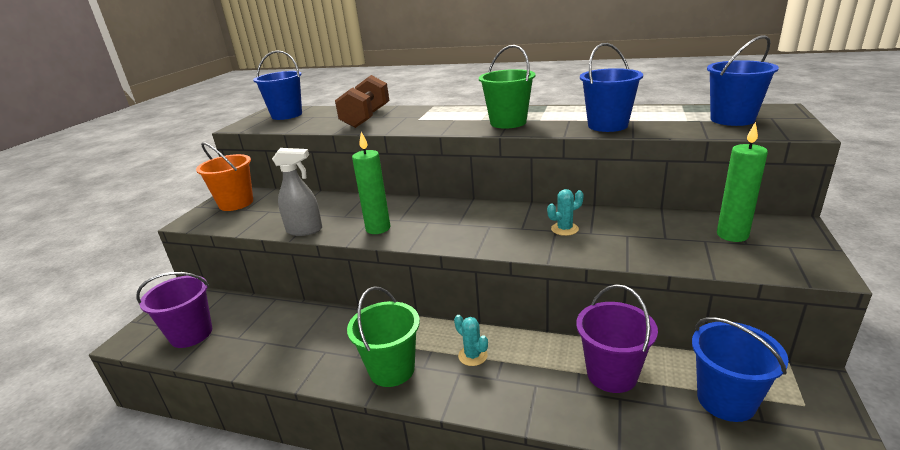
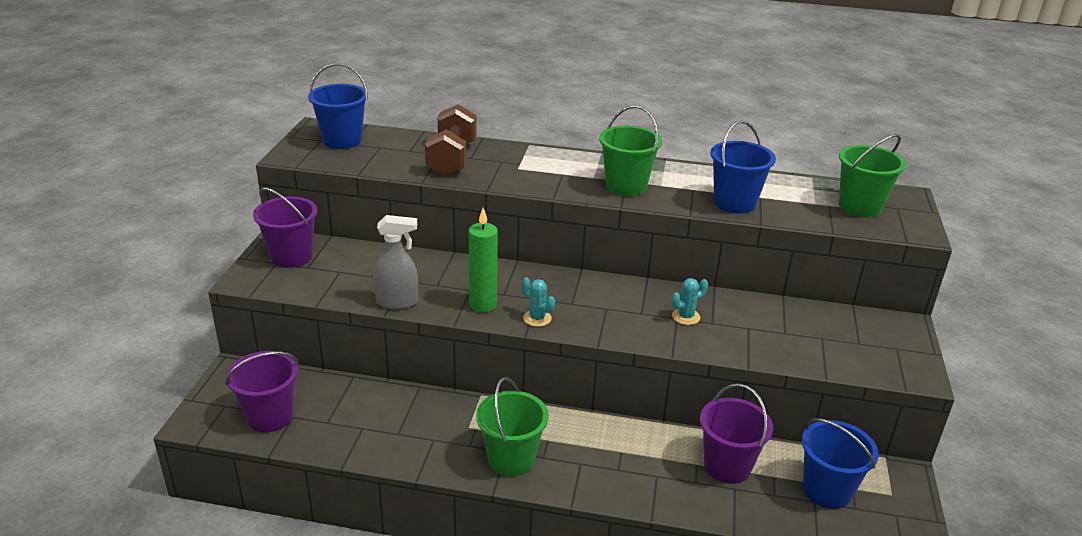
camera: 10 degrees left, 5 degrees up
(236, 203) = (291, 256): orange bucket -> purple bucket
(472, 356) = (591, 446): turquoise cactus -> turquoise cactus (537, 318)
(732, 119) = (860, 207): blue bucket -> green bucket
(732, 235) = (847, 333): green candle -> none

